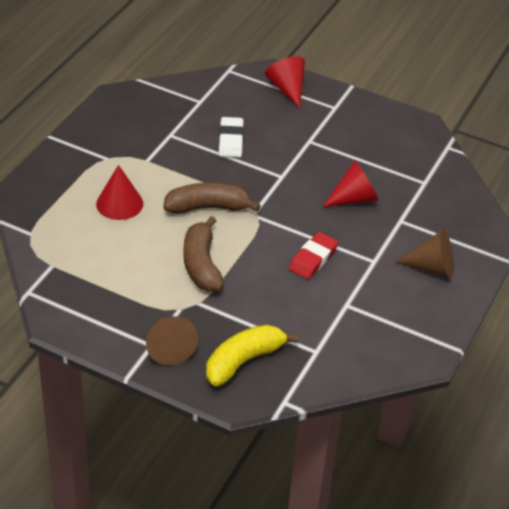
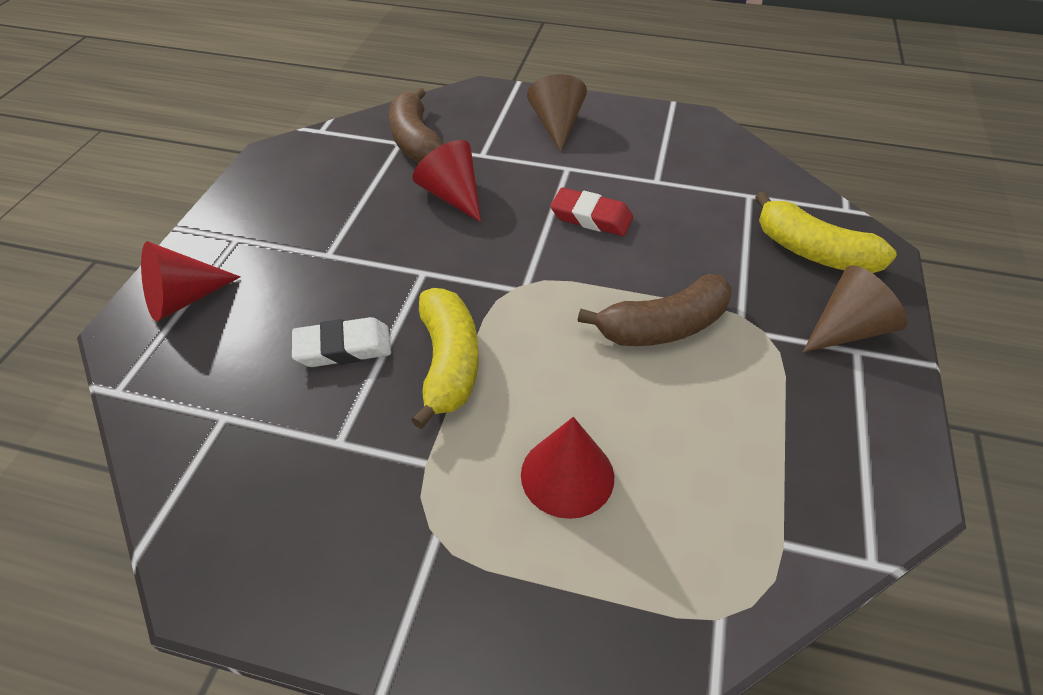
camera: 100 degrees left, 5 degrees up
(206, 175) = (448, 363): none -> yellow banana
(207, 207) = (529, 345): brown banana -> brown banana (416, 141)

